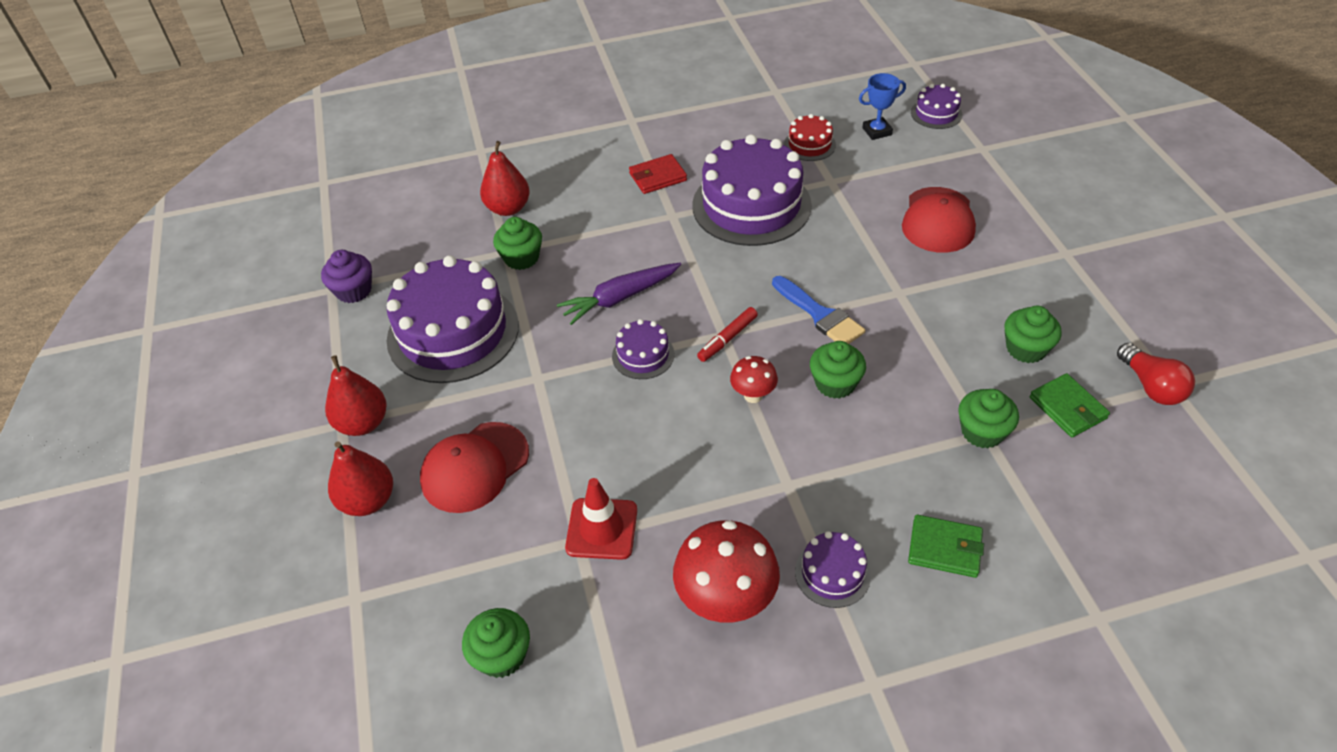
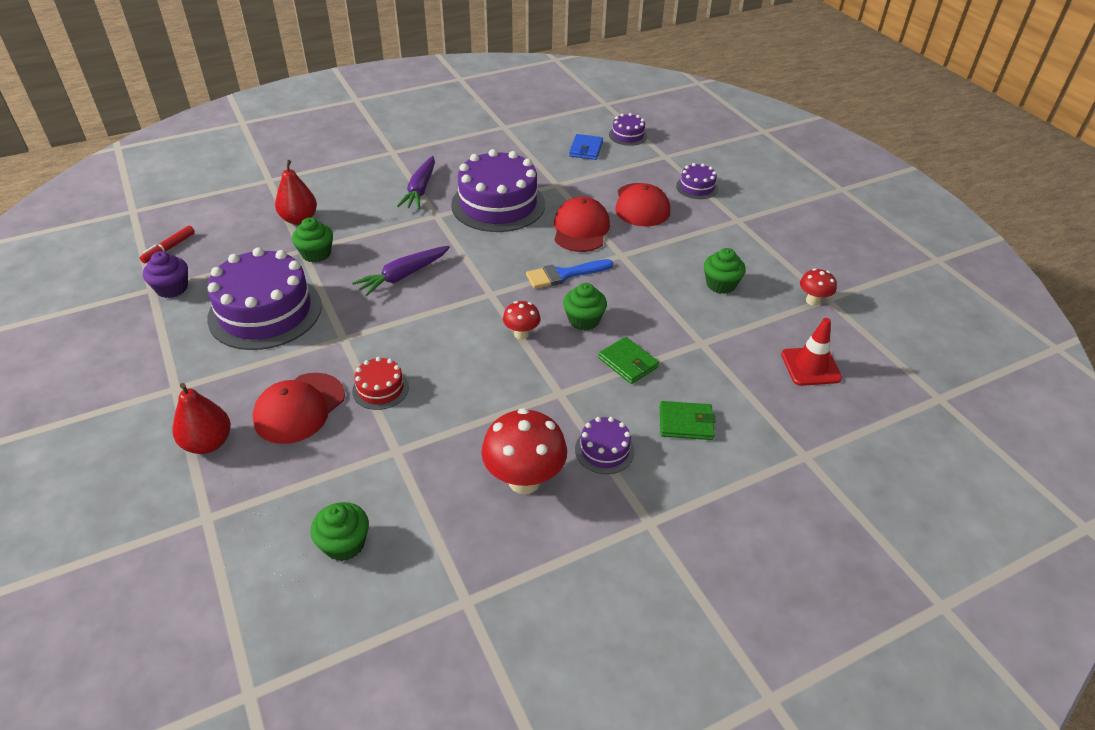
camera: 15 degrees left, 5 degrees down
(363, 423) = (195, 386): red pear -> none
(602, 529) = (414, 441): red traffic cone -> red traffic cone (810, 366)
(643, 355) = (428, 314): purple cake -> purple cake (697, 187)
(658, 177) = (420, 190): red wallet -> purple carrot
(727, 339) = (495, 297): red marker -> red marker (169, 248)
(809, 144) = (536, 161): red cake -> red cake (380, 389)
(820, 315) = (564, 275): blue brush -> blue brush turned 120 degrees clockwise
(852, 250) = (581, 229): none -> red cap
(877, 131) = (586, 149): blue trophy -> blue wallet
(982, 432) = (699, 342): green cupcake -> none
(1067, 408) = (757, 320): green wallet -> green wallet (628, 363)
(1151, 386) = (813, 301): red light bulb -> red mushroom

